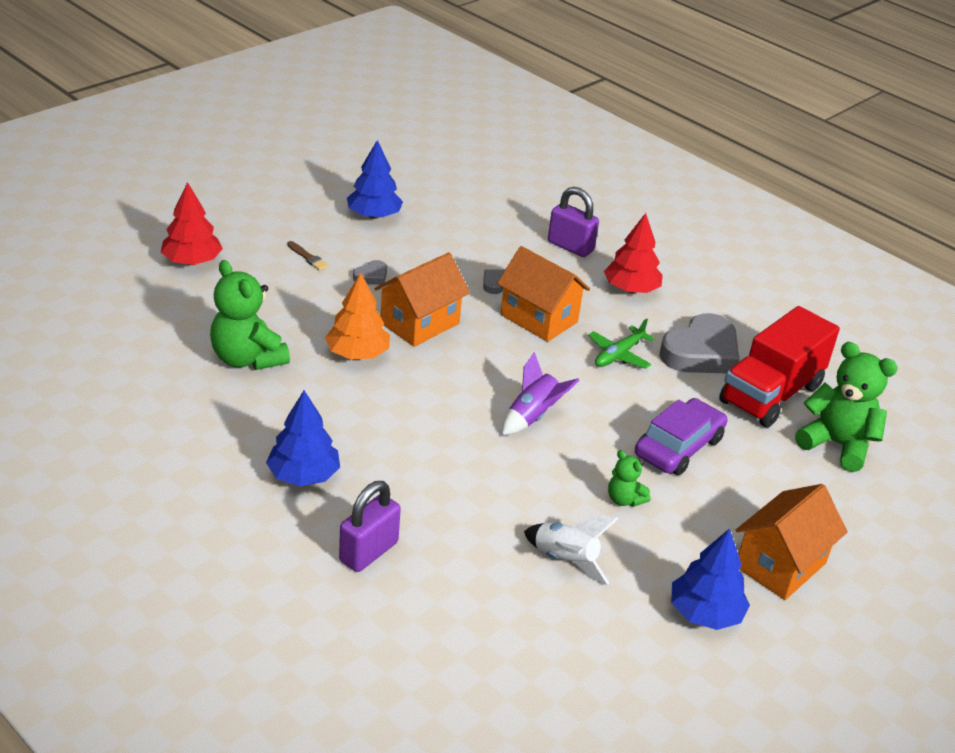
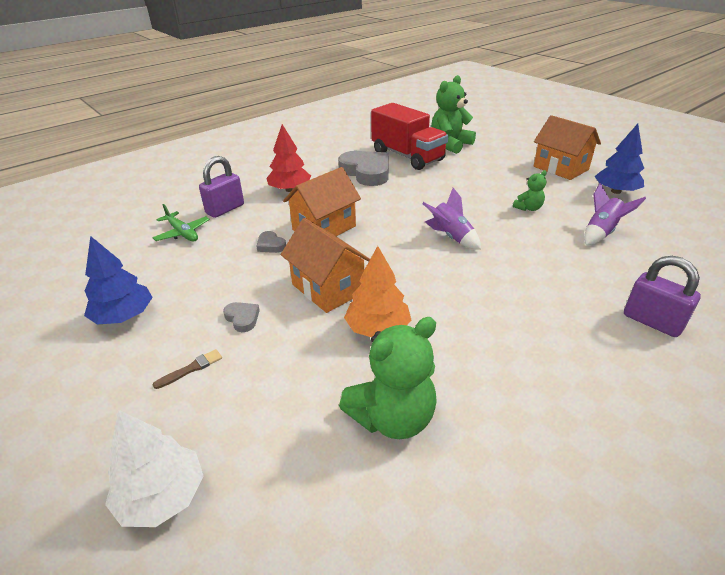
camera: 80 degrees left, 0 degrees up
(192, 261) = (162, 496): red tree -> white tree
(303, 475) = (575, 364): blue tree -> none
(565, 561) = (601, 232): white rocket -> purple rocket
(619, 355) = (371, 199): green plane -> green plane (182, 233)
(678, 447) = (468, 187): purple car -> none

